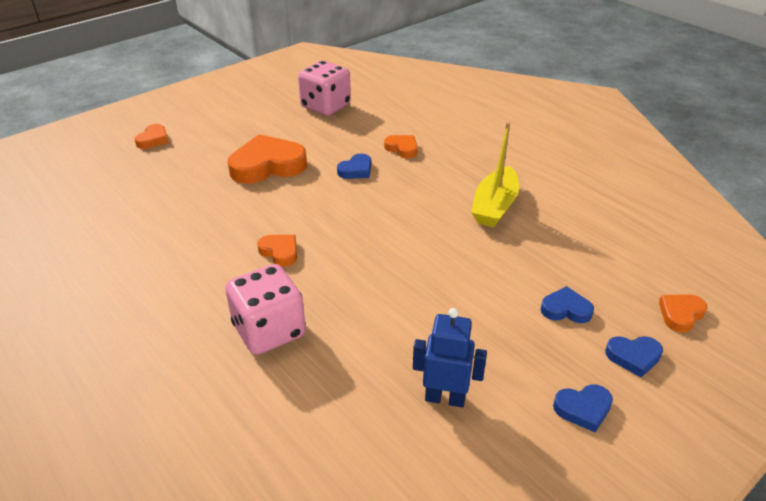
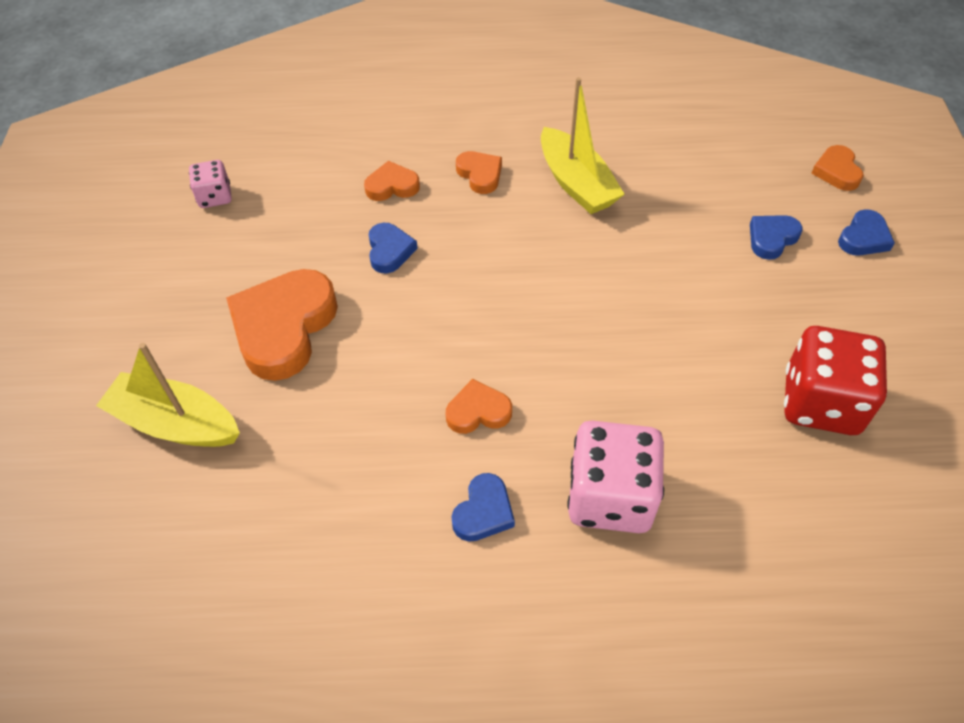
camera: 50 degrees left, 15 degrees up
(153, 140) = (64, 422): orange heart -> orange heart (480, 174)
(180, 166) = (176, 423): none -> yellow boat
(325, 106) = (215, 197): pink dice -> pink dice, size x0.53
(445, 398) = (820, 402): blue robot -> red dice
(583, 409) = (900, 313): blue heart -> blue heart (483, 512)

